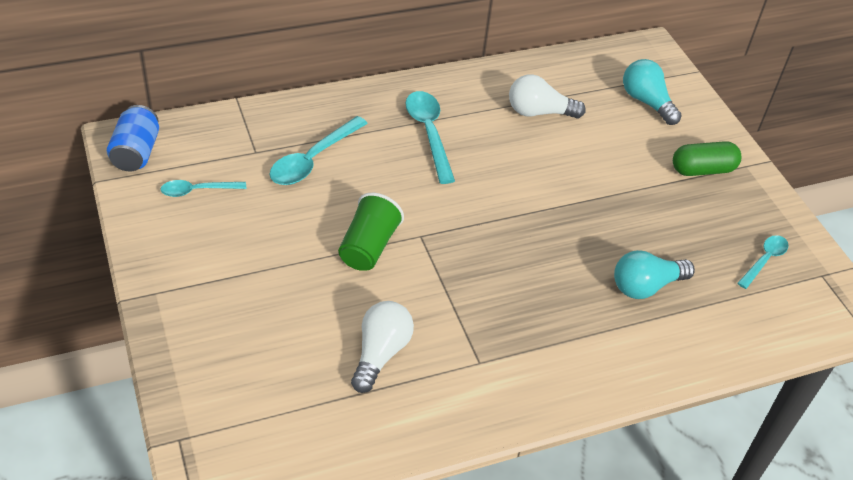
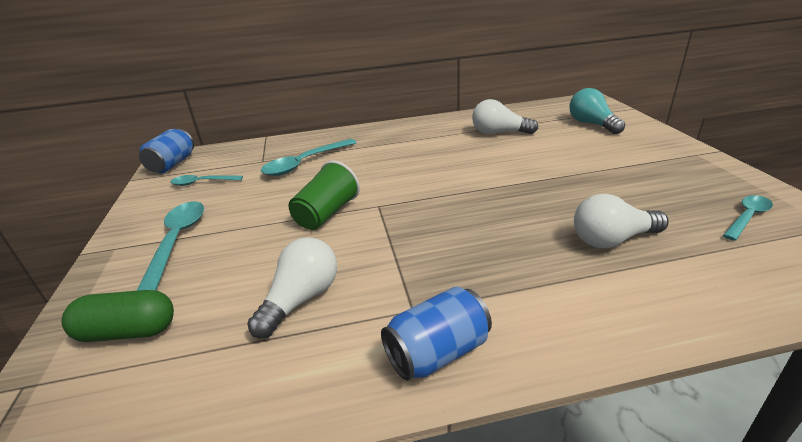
camera: 15 degrees right, 15 degrees down
(429, 133) = (405, 146): turquoise spoon -> turquoise spoon (177, 241)
(505, 400) = (437, 352): none -> blue can
(646, 286) = (612, 240): turquoise light bulb -> white light bulb
(702, 170) = (653, 158): green capsule -> green capsule (128, 332)

